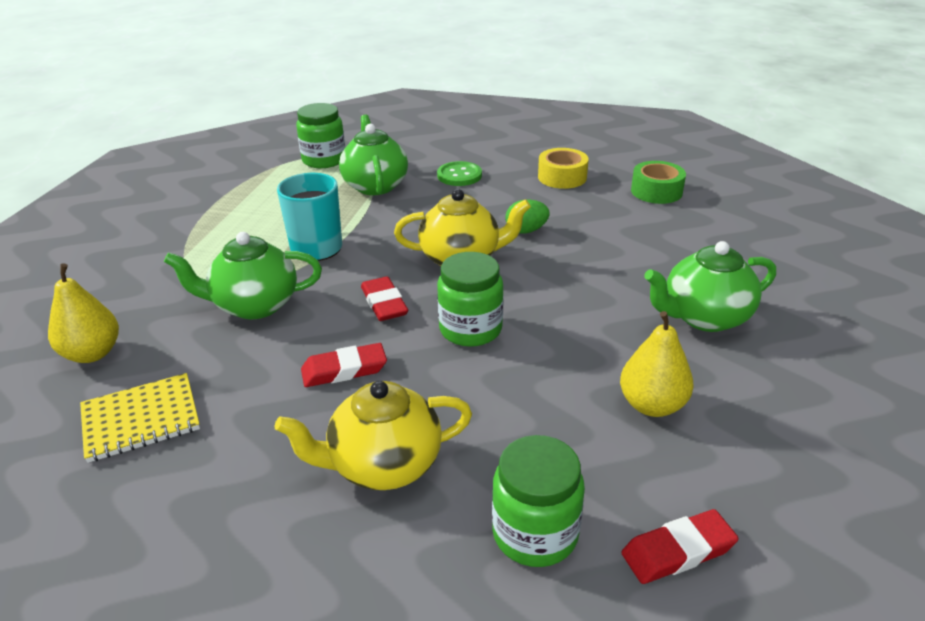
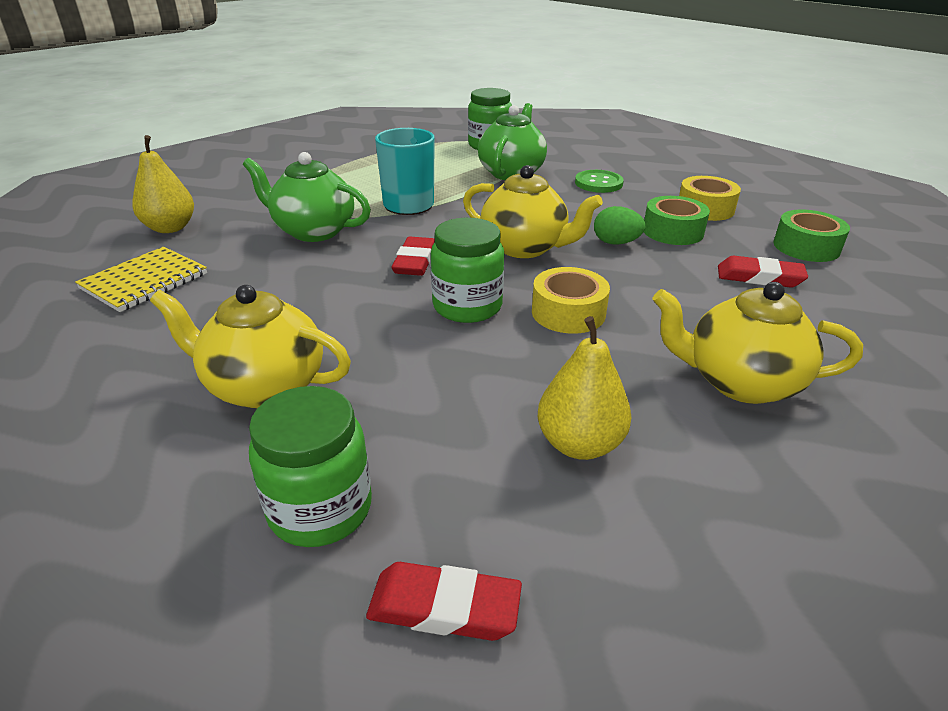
camera: 30 degrees right, 0 degrees up
(141, 419) = (144, 281): yellow notebook -> yellow notebook turned 60 degrees counterclockwise
(344, 370) = (323, 300): red eraser -> red eraser (759, 277)
(549, 306) = (568, 312): none -> yellow tape
(557, 206) = (673, 231): none -> green tape
(704, 317) = (739, 382): green teapot -> yellow teapot

